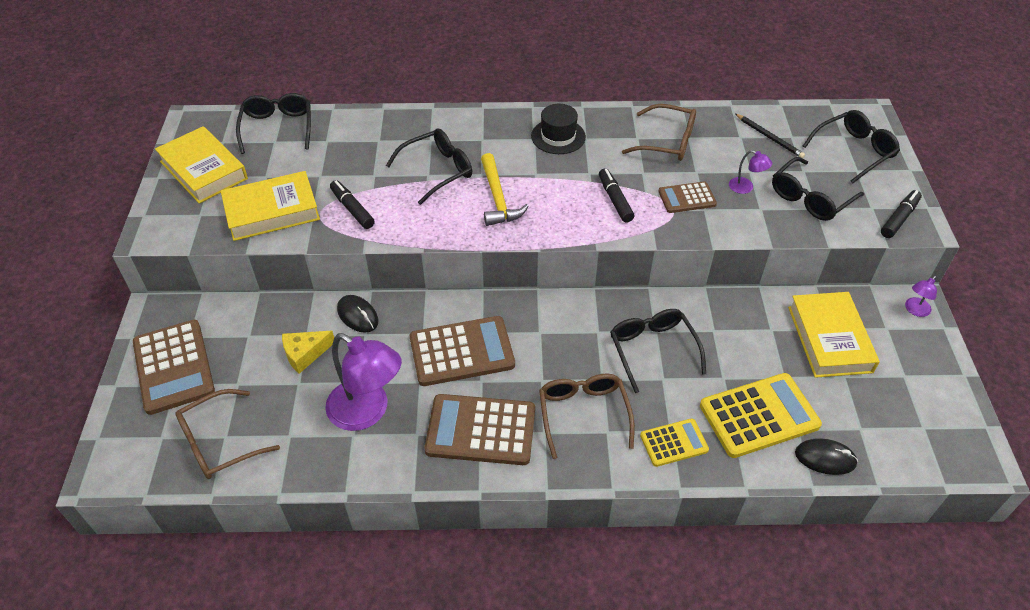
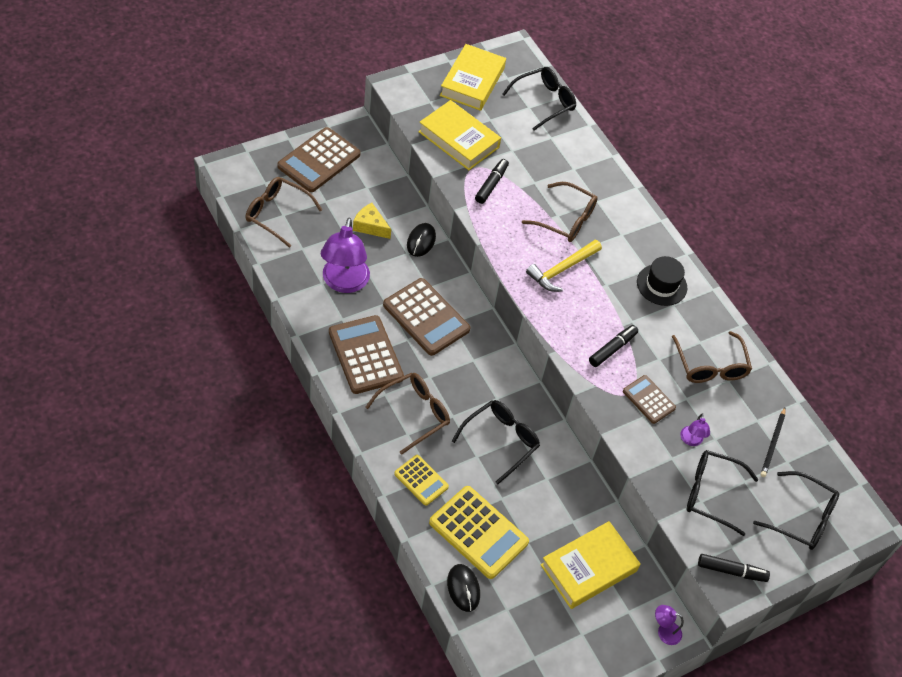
camera: 55 degrees right, 5 degrees up
(437, 171) = (566, 219): black glasses -> brown glasses

